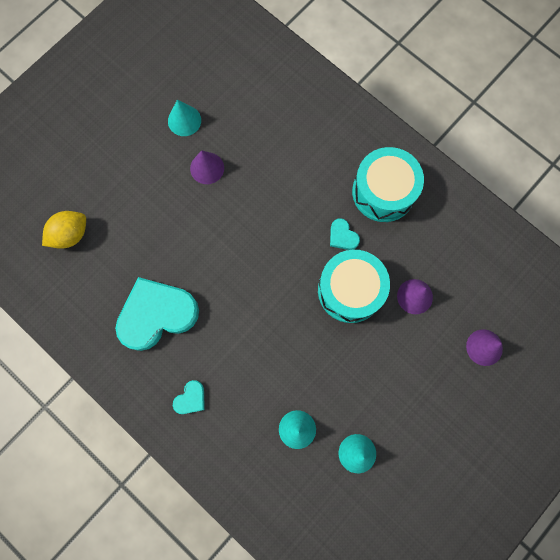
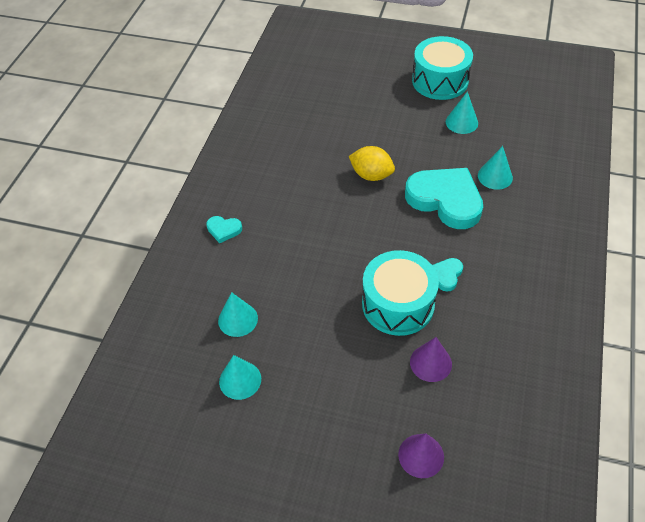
camera: 65 degrees right, 25 degrees down
(70, 234) = (314, 100): yellow lemon -> yellow lemon (371, 175)
(157, 314) = (283, 177): turquoise heart -> turquoise heart (445, 200)
(207, 168) = (432, 153): purple cone -> none
(263, 134) = (495, 176): none -> turquoise cone
(383, 192) = (517, 289): turquoise drum -> turquoise drum (440, 81)

